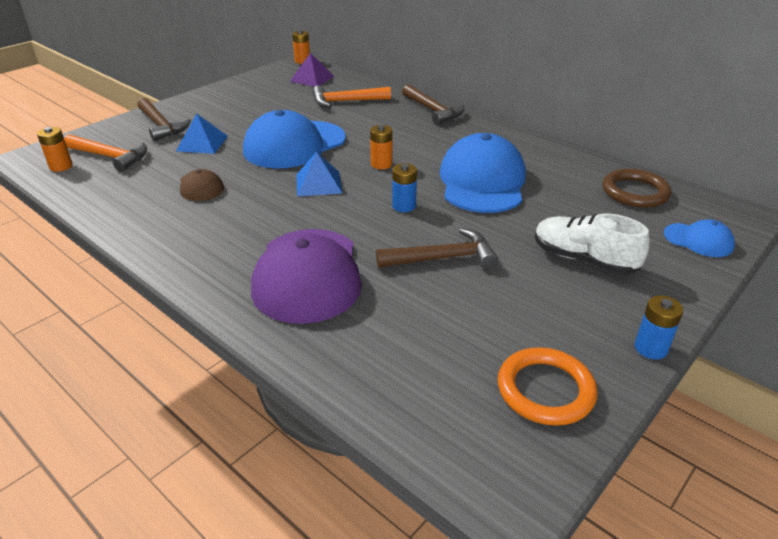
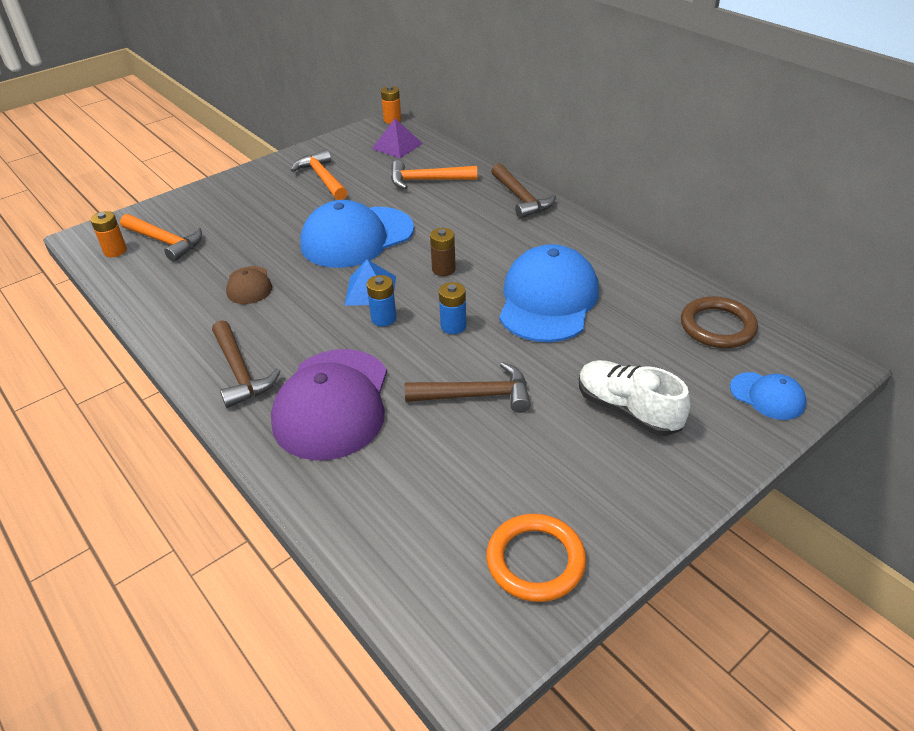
camera: 10 degrees right, 5 degrees up
(161, 125) = (223, 203): brown hammer -> brown hammer (240, 372)
(202, 143) = (261, 229): blue pyramid -> none
(250, 103) = (322, 178): none -> orange hammer
(381, 164) = (443, 269): orange battery -> brown battery
(650, 348) = (662, 525): blue battery -> blue battery (383, 318)

